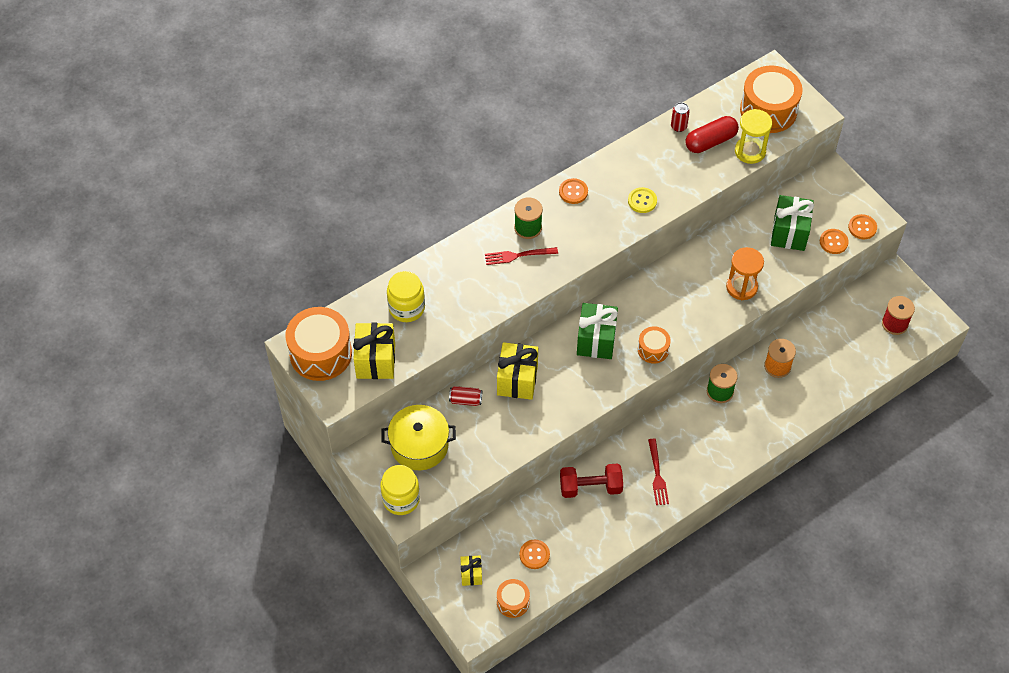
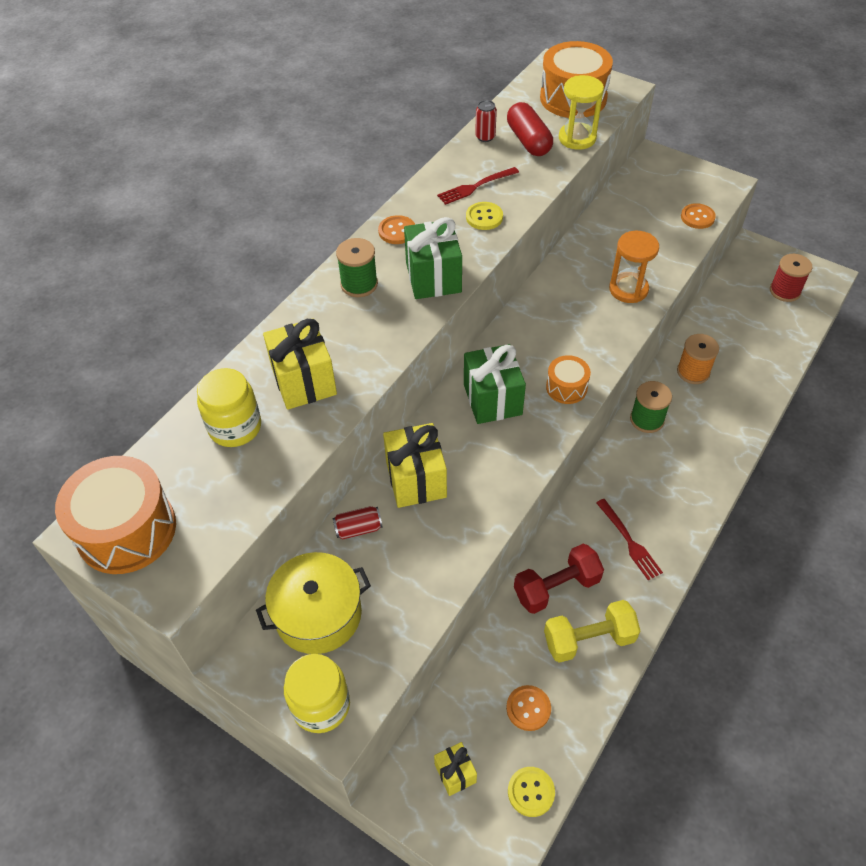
camera: 20 degrees left, 5 degrees down
(376, 360) = (214, 512): yellow gift -> yellow gift (304, 381)
(513, 602) = (531, 792): orange drum -> yellow button
(518, 255) = (361, 318): red fork -> red fork (475, 186)
(595, 528) = (589, 639): none -> yellow dumbbell
(710, 141) = (528, 141): red capsule -> red capsule turned 60 degrees counterclockwise
(789, 233) = (646, 222): green gift -> green gift (433, 277)
(862, 227) = (717, 196): orange button -> none

